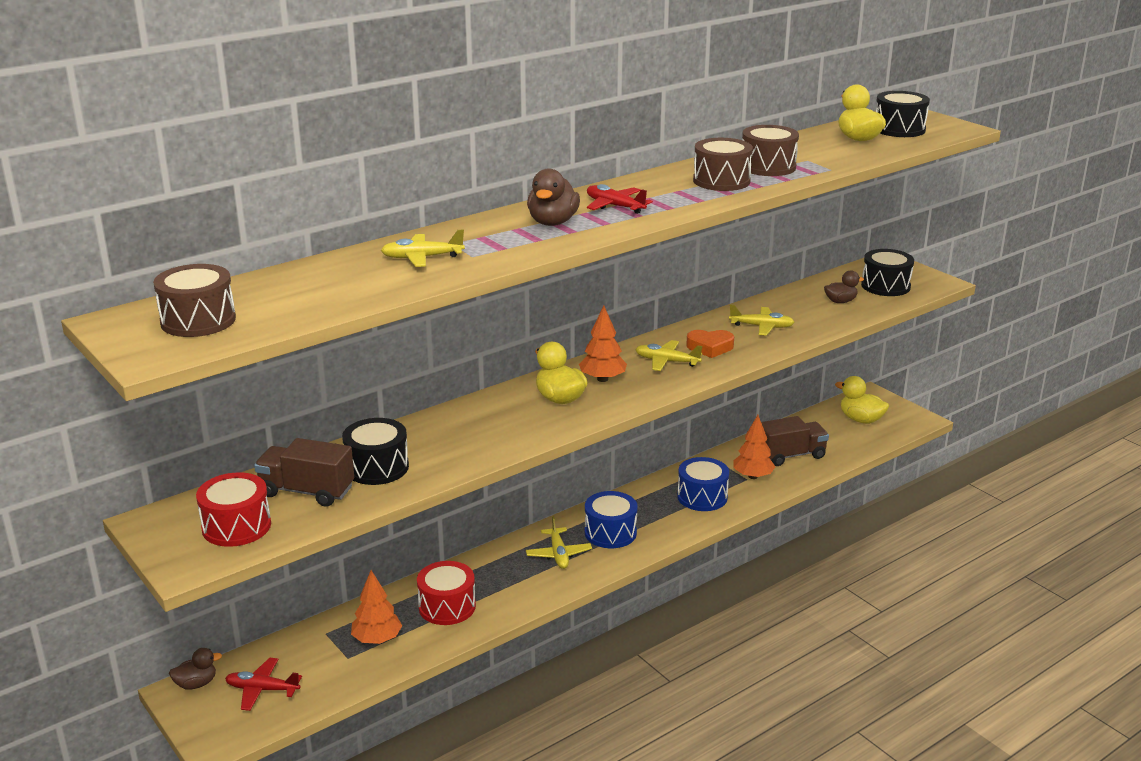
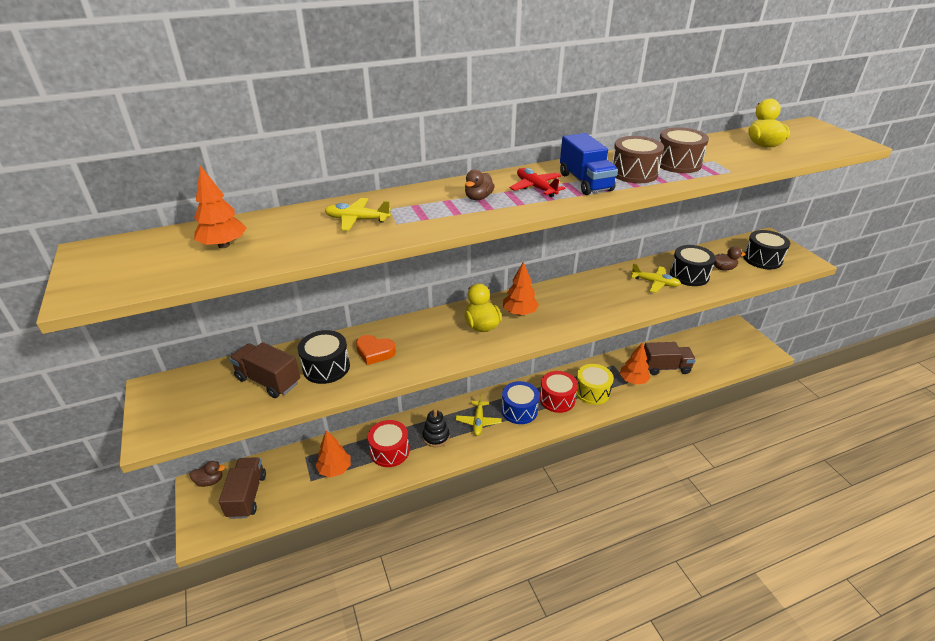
camera: 15 degrees right, 10 degrees up
(198, 320) = (148, 260): brown drum -> none
(236, 526) = (205, 404): red drum -> red drum (557, 399)
(262, 689) = (247, 495): red plane -> brown truck
(279, 297) = (224, 245): none -> orange tree
(506, 580) = (436, 437): none -> black stacking toy
(552, 222) = (478, 198): brown duck -> brown duck, size x0.66
(667, 361) = (573, 304): yellow plane -> none
(669, 195) = (585, 182): none -> blue truck
(702, 497) = (592, 392): blue drum -> yellow drum
(710, 347) = (609, 296): orange heart -> orange heart (375, 352)
(861, 419) = (724, 346): yellow duck -> none
(899, 129) = (800, 139): black drum -> black drum (689, 275)

